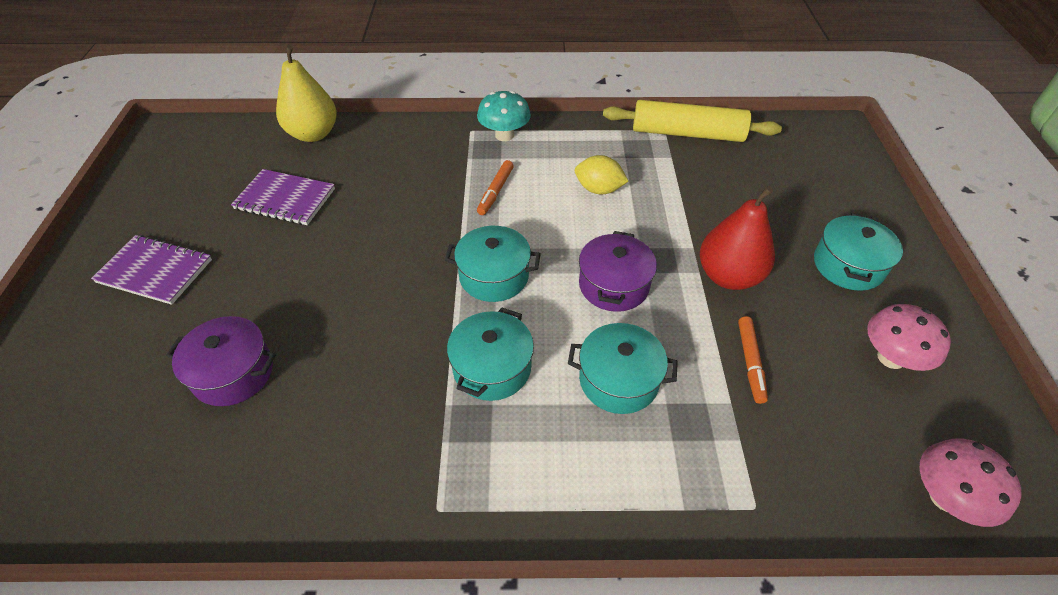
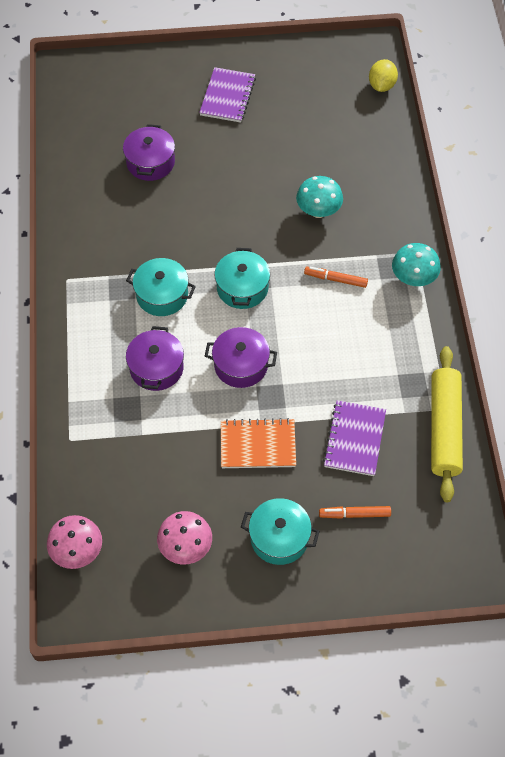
camera: 85 degrees right, 10 degrees up
(285, 199) = (307, 146): purple notebook -> purple notebook (354, 439)
(313, 134) = (389, 143): yellow pear -> none
(391, 197) = (318, 211): none -> turquoise mushroom
(598, 189) = (349, 354): yellow lemon -> yellow lemon (381, 85)
(618, 380) = (156, 368): turquoise pot -> purple pot
(728, 276) = (258, 445): red pear -> orange notebook
(750, 362) = (176, 450): orange marker -> orange marker (354, 514)

